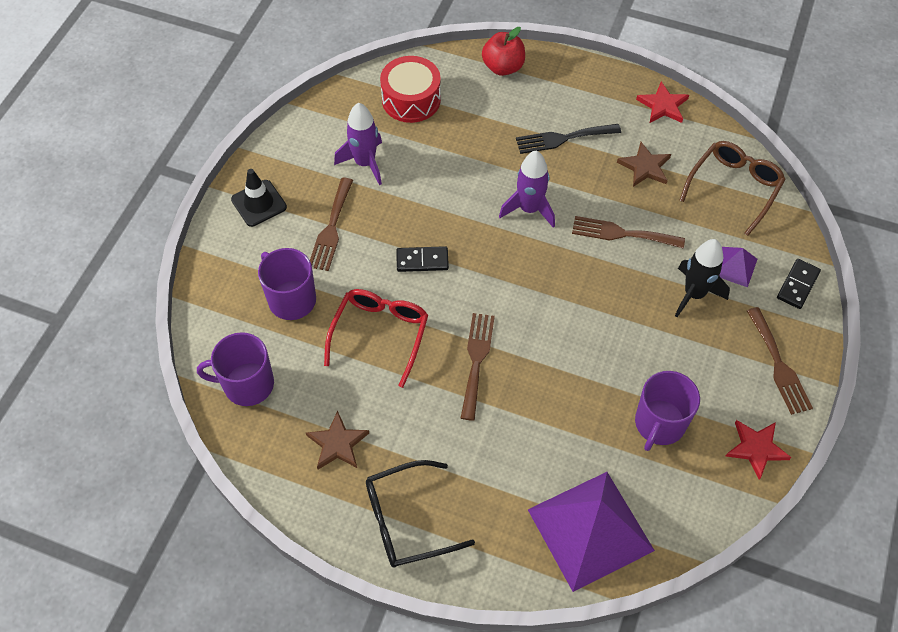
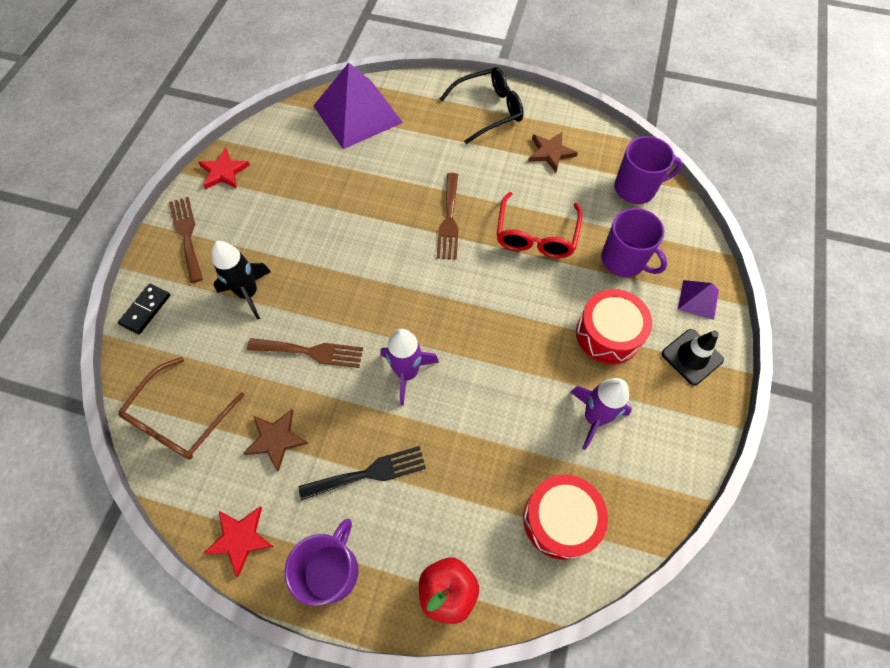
camera: 175 degrees right, 5 degrees up
(331, 228) = (608, 334): brown fork -> red drum
(422, 261) = (510, 306): black domino -> none
(659, 424) = (298, 183): purple mug -> purple mug (331, 570)
(734, 266) = (203, 324): purple pyramid -> purple pyramid (698, 299)

